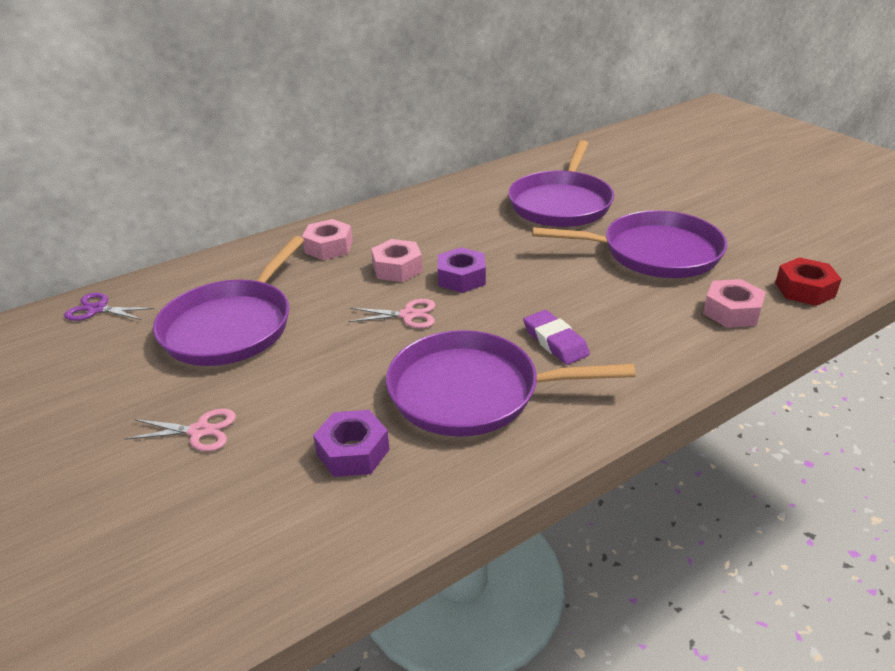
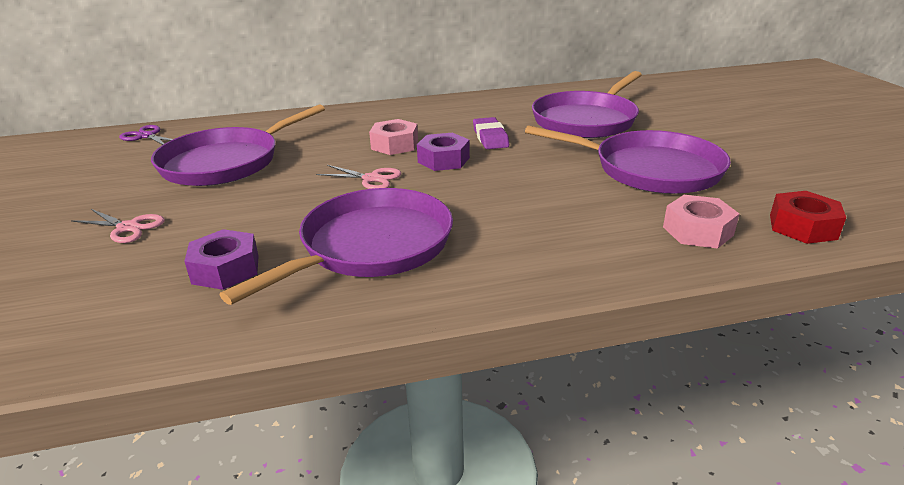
camera: 20 degrees right, 5 degrees down
(329, 247) = (353, 123): pink nut -> none
(471, 392) = (371, 246): purple pan -> purple pan turned 105 degrees clockwise
(555, 341) = (486, 222): purple eraser -> purple eraser (490, 137)

